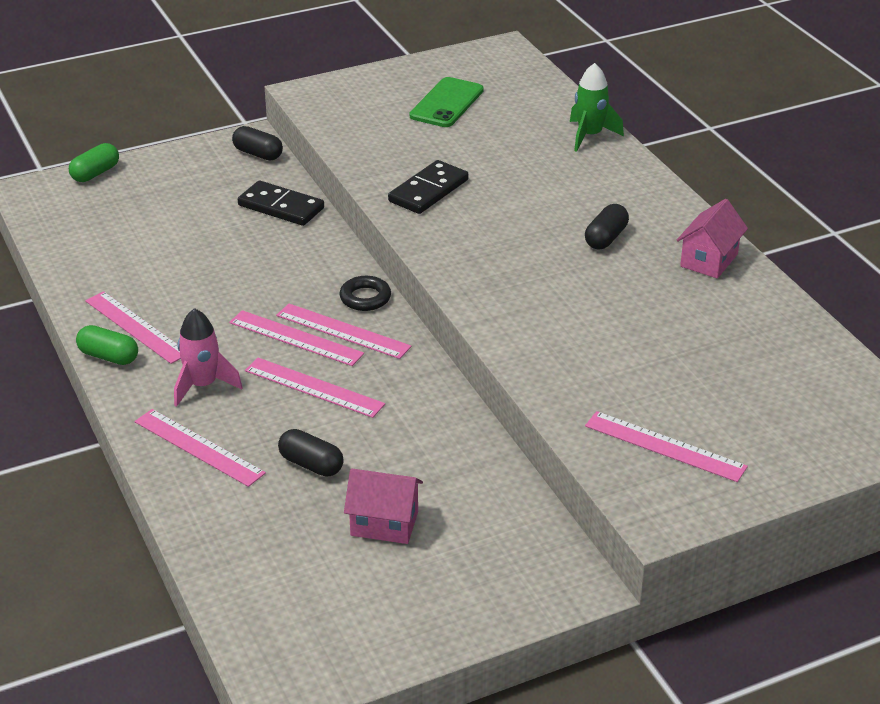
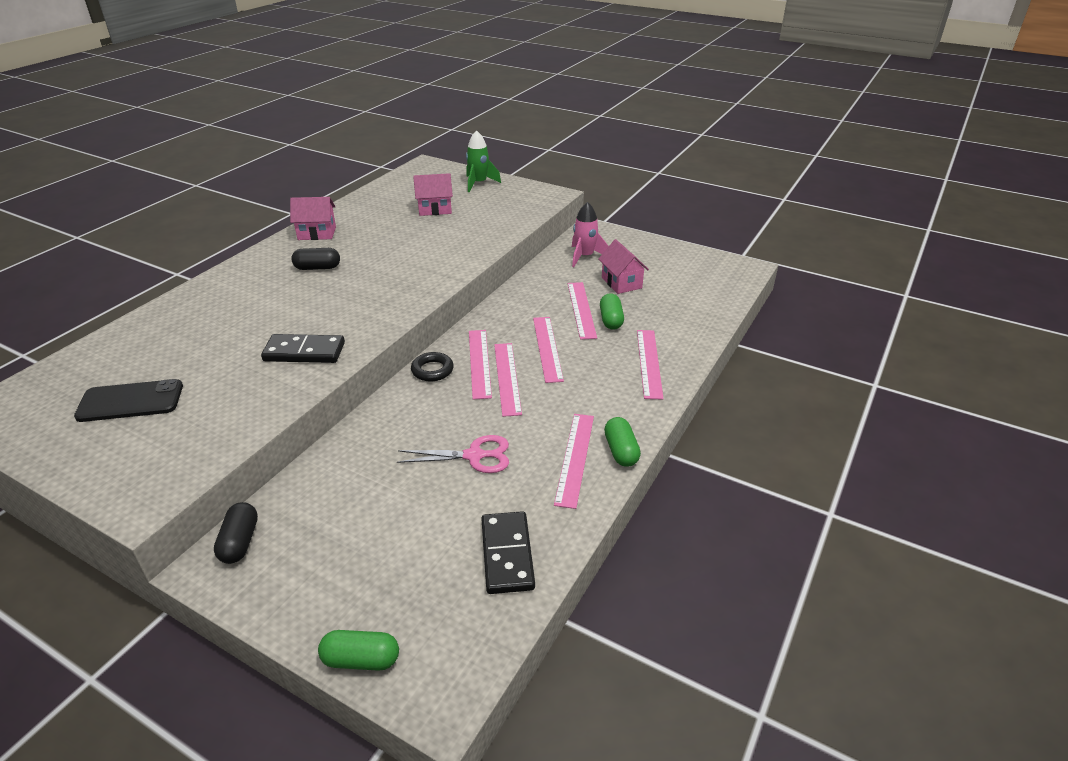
camera: 125 degrees left, 0 degrees up
(203, 385) = (597, 391): pink rocket -> pink rocket (584, 257)
(211, 276) = (474, 456): none -> pink scissors
(281, 207) = (336, 472): black domino -> black domino (507, 554)
(311, 464) = (611, 320): black capsule -> green capsule
(447, 103) = (130, 401): green phone -> black phone
(590, 136) = (164, 314): green rocket -> green rocket (479, 183)
(665, 446) = (502, 204): pink ruler -> pink ruler (581, 309)
(704, 376) = (435, 209): none -> pink house

